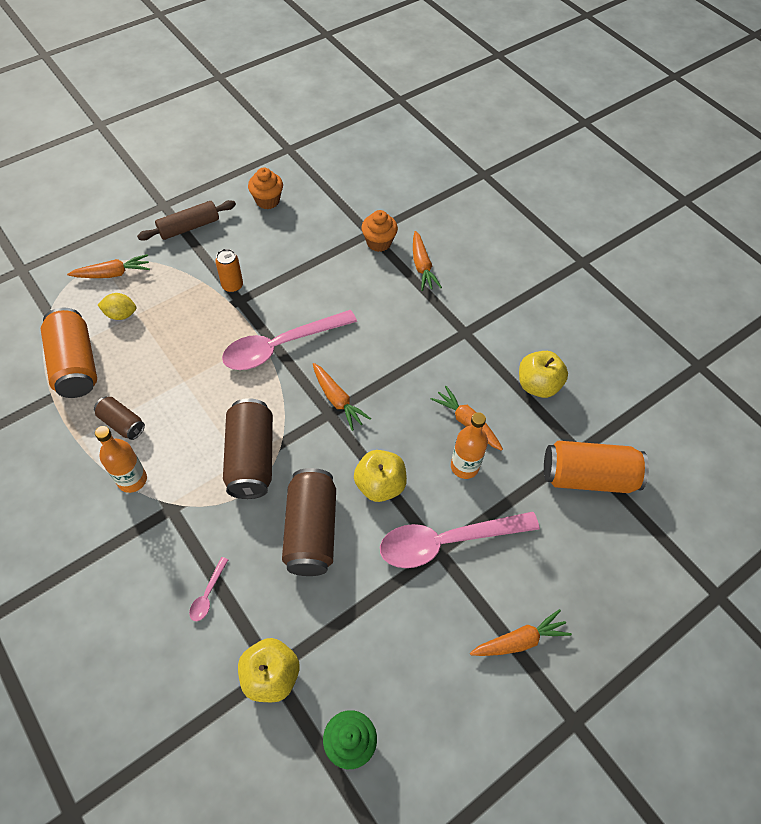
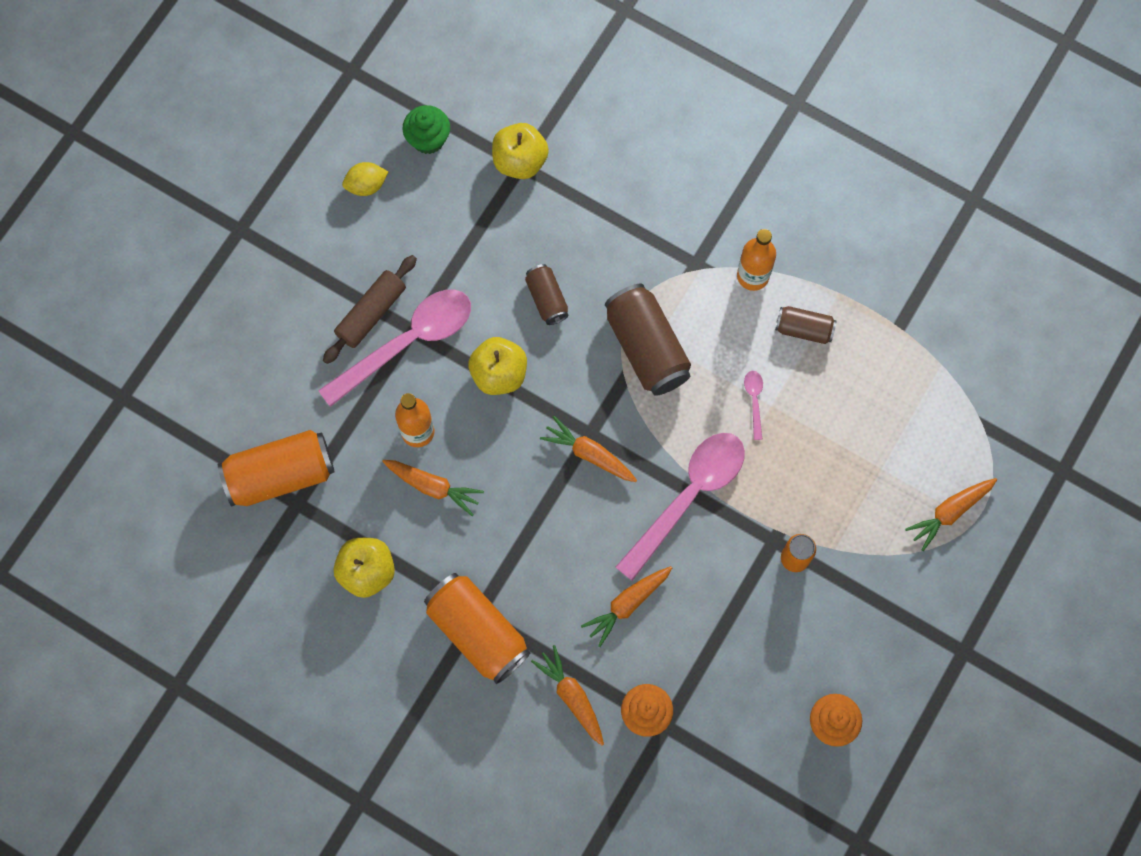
camera: 160 degrees right, 15 degrees up
(76, 364) = (902, 374): orange can -> orange can (477, 632)
(121, 314) = (899, 459): yellow lemon -> yellow lemon (366, 185)
(189, 227) = (906, 628): brown rolling pin -> brown rolling pin (371, 313)
(208, 594) = (613, 203): pink spoon -> pink spoon (754, 401)
(311, 530) = (546, 299): brown can -> brown can, size x0.55
(520, 640) = (307, 278): orange carrot -> orange carrot (627, 605)

